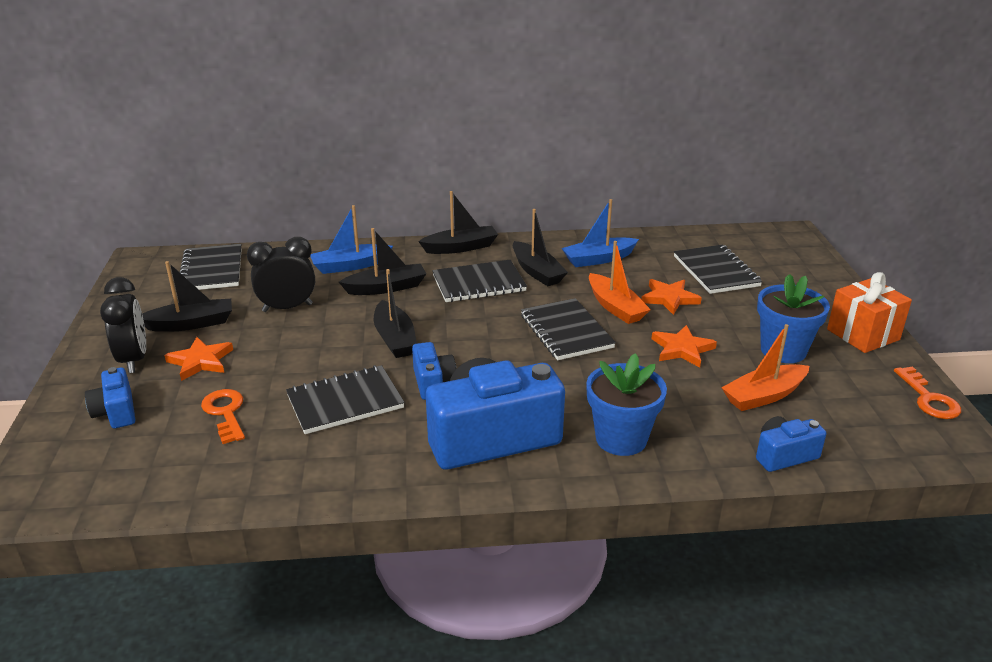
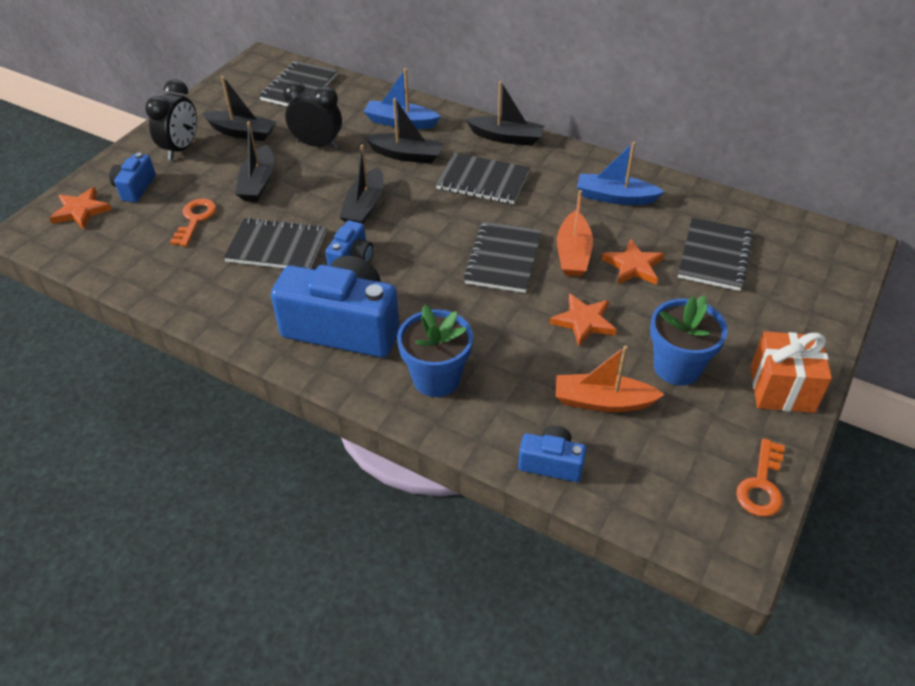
camera: 35 degrees right, 15 degrees up
(201, 361) = (219, 168): orange star -> orange star (81, 211)
(537, 272) = (544, 189): black boat -> black boat (258, 183)

